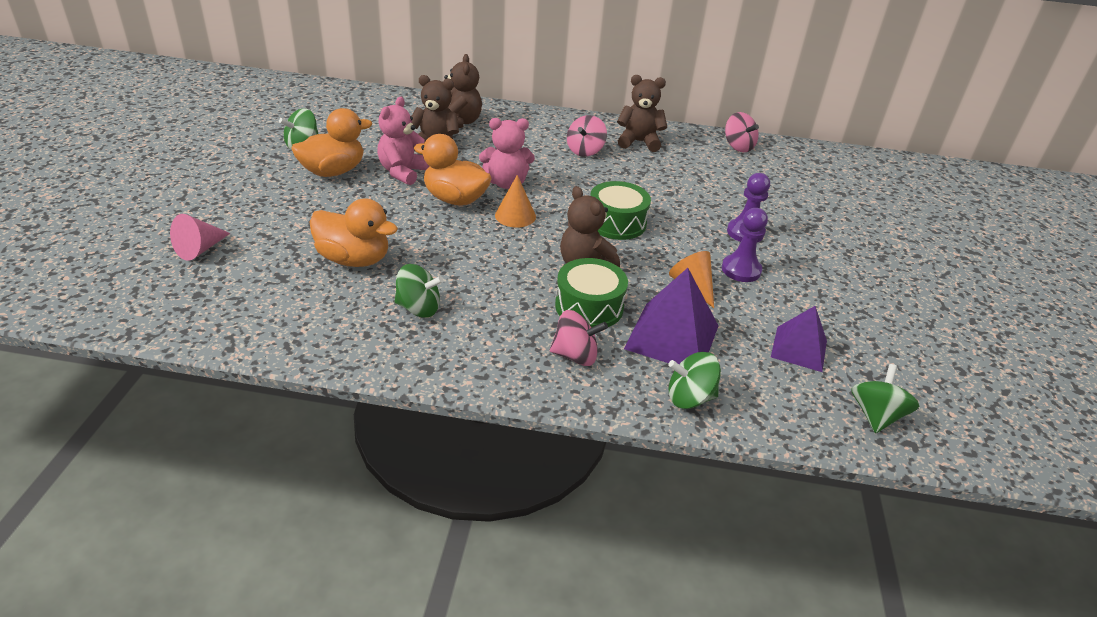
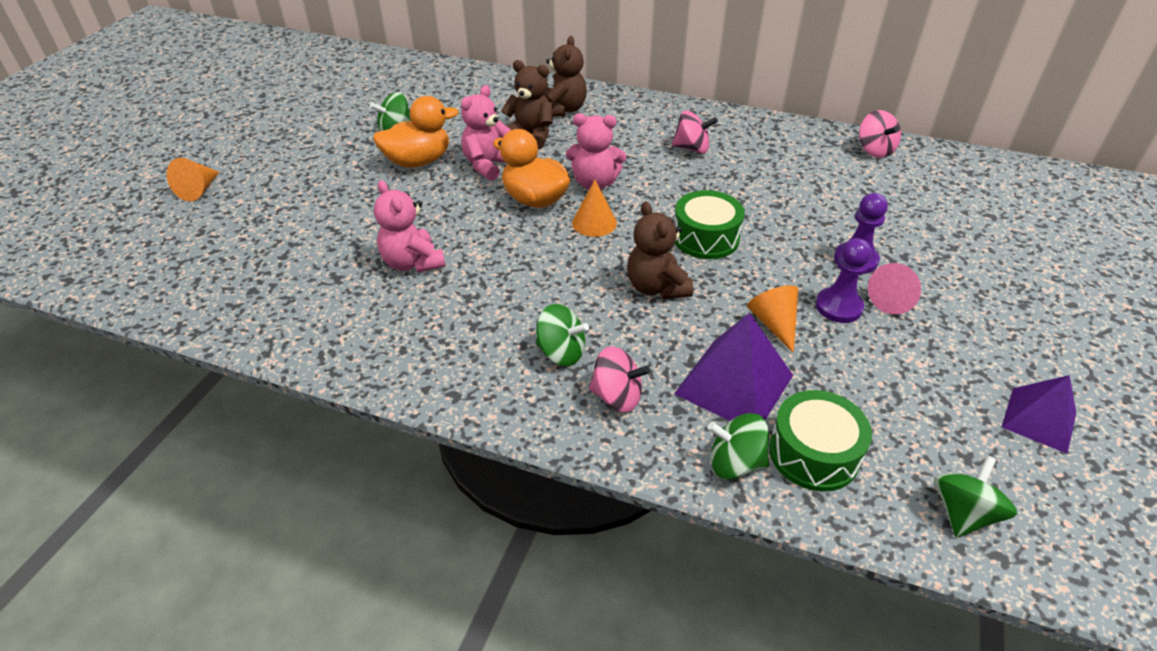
camera: 15 degrees right, 5 degrees up
(111, 207) = (199, 190): none -> orange cone
(200, 249) = (267, 241): pink cone -> pink cone (893, 299)
(354, 259) = (413, 263): orange duck -> pink teddy bear
(419, 308) = (463, 324): green spinning top -> green spinning top (561, 352)
(585, 151) = (692, 148): pink spinning top -> pink spinning top turned 120 degrees counterclockwise
(589, 306) = (648, 338): green drum -> green drum (813, 453)
(639, 142) = (757, 140): brown teddy bear -> none
(799, 348) = (885, 414): purple pyramid -> purple pyramid (1039, 420)

